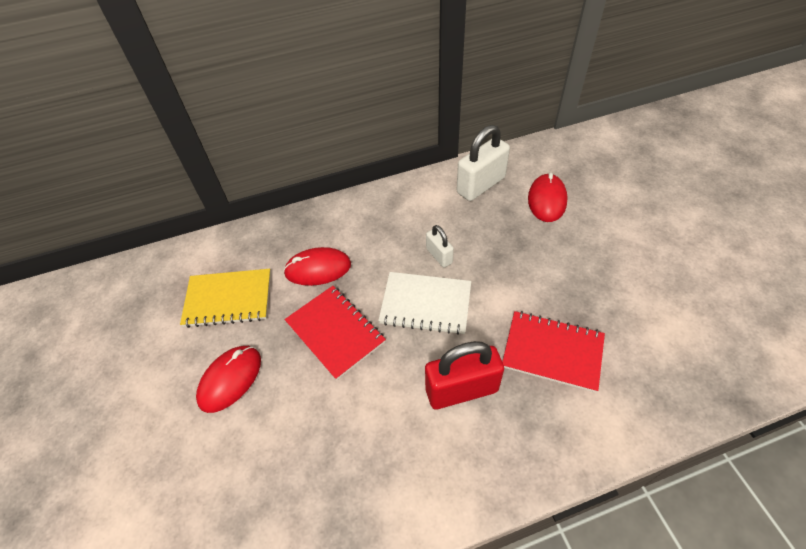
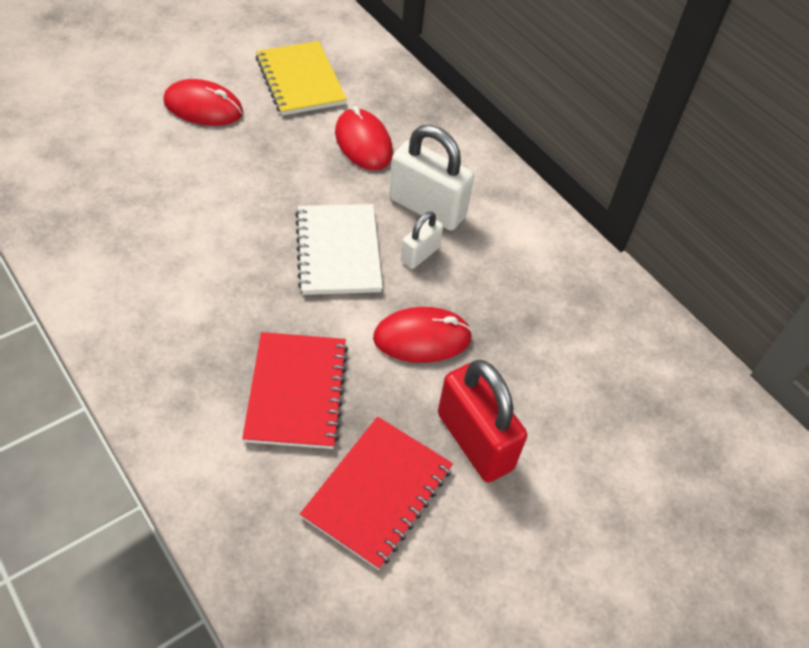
camera: 65 degrees right, 0 degrees up
(335, 332) = (278, 176): red notebook -> red notebook (377, 492)
(461, 390) = (224, 301): red padlock -> red padlock (475, 441)
(480, 185) = (570, 285): white padlock -> white padlock (427, 208)
(547, 200) = (573, 371): red mouse -> red mouse (422, 338)

